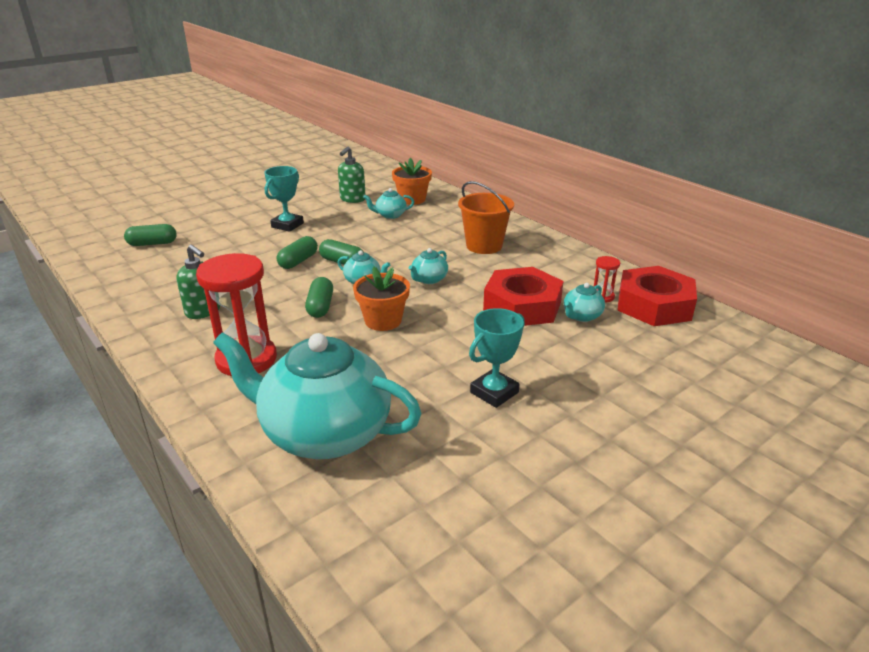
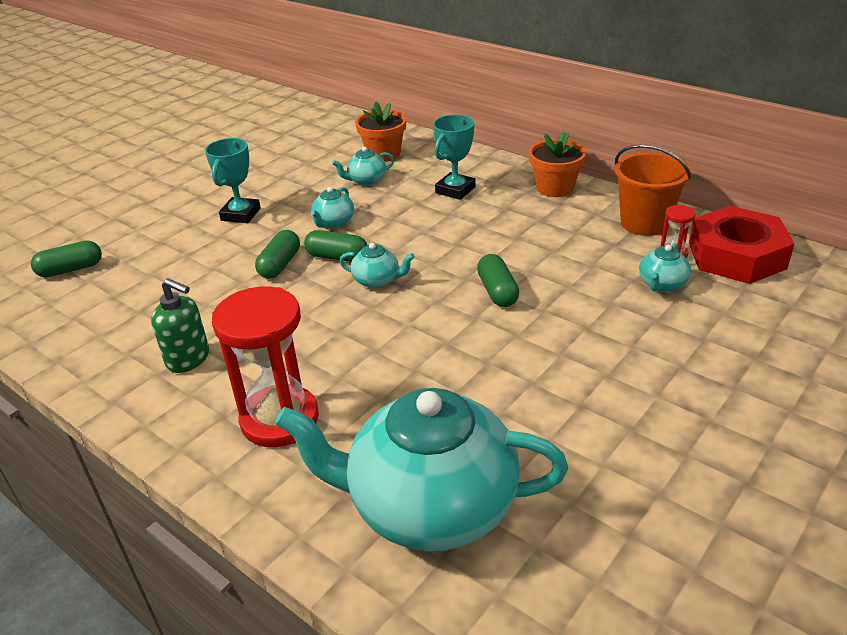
camera: 10 degrees left, 5 degrees up
(320, 306) = (339, 325): green capsule -> green capsule (497, 291)
(352, 199) = (307, 164): green soap dispenser -> none
(383, 321) = (428, 332): orange flower pot -> orange flower pot (555, 188)
(429, 279) = (457, 264): turquoise teapot -> turquoise teapot (333, 223)
(484, 246) = (502, 206): orange bucket -> orange bucket (644, 223)
(494, 392) = (609, 407): turquoise trophy -> turquoise trophy (455, 190)
(522, 306) = (586, 282): red nut -> none

